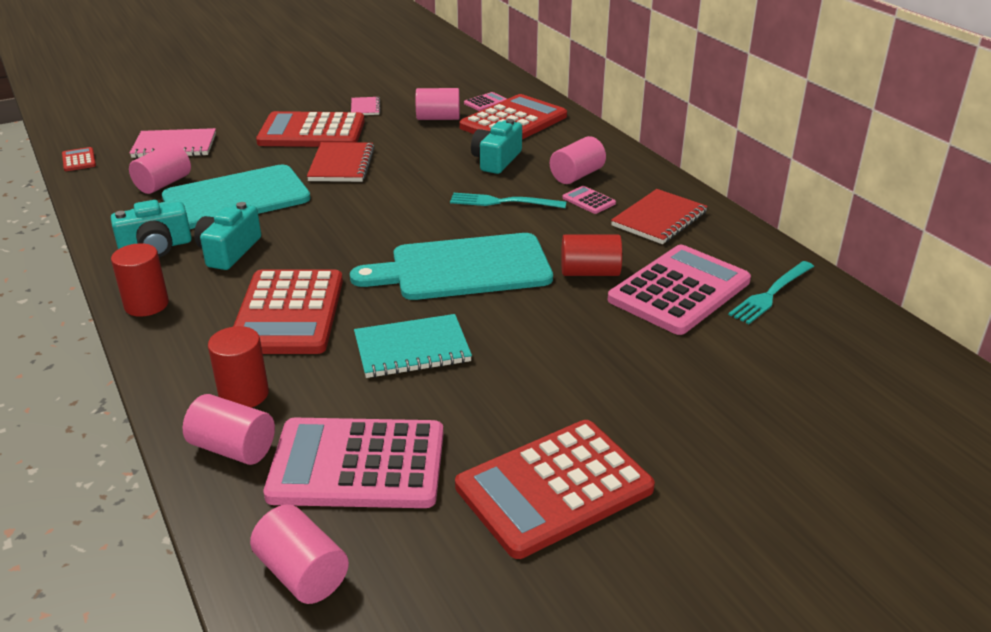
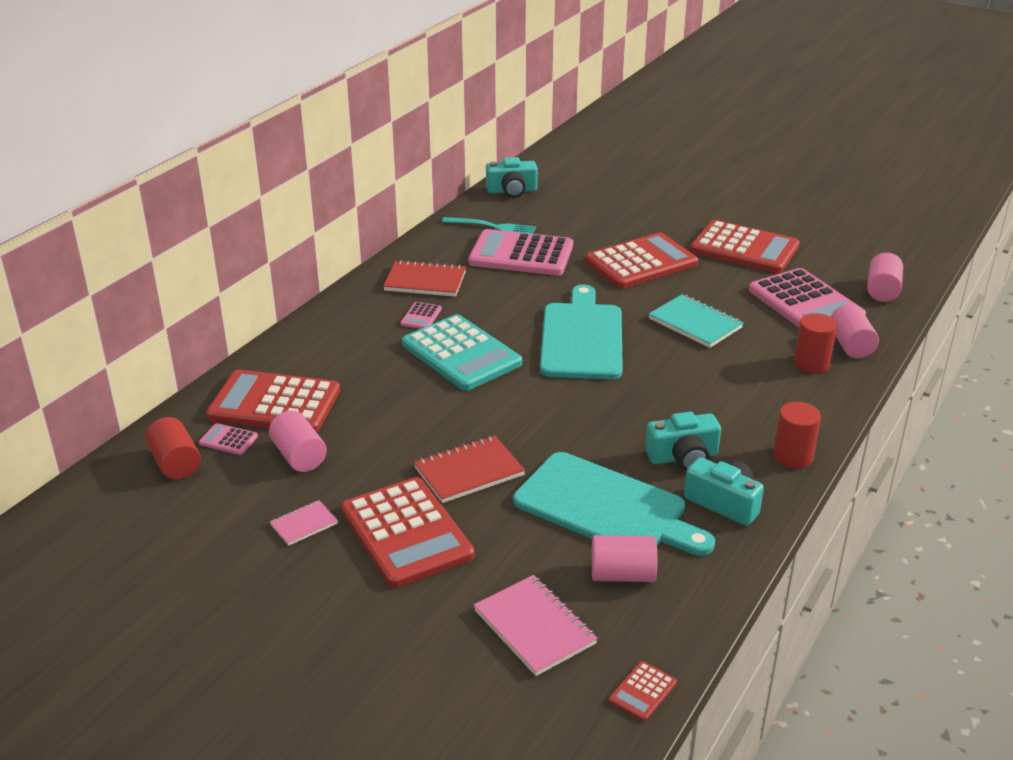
camera: 120 degrees left, 0 degrees up
(288, 313) = (720, 386): red calculator -> red calculator (641, 262)
(463, 268) = (582, 338): turquoise cutting board -> turquoise cutting board turned 135 degrees counterclockwise
(496, 160) = (379, 383): turquoise camera -> turquoise camera (512, 191)
(503, 202) = (461, 354): turquoise fork -> turquoise calculator
(577, 175) = (377, 334): pink cylinder -> none
(590, 272) = (532, 289): red cylinder -> red cylinder (175, 463)

